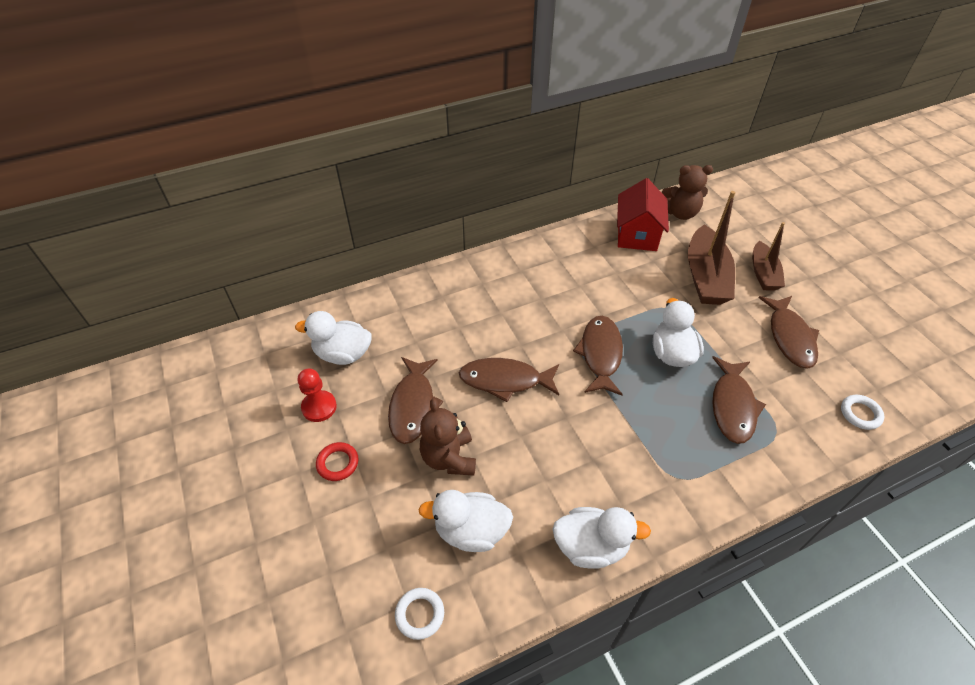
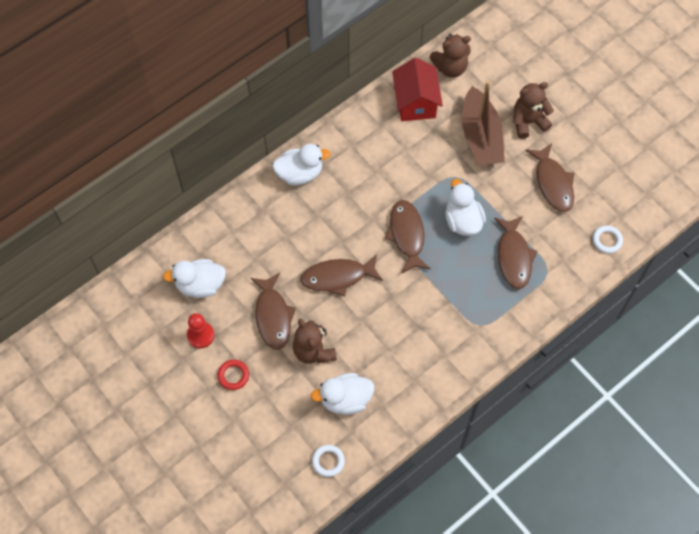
camera: 15 degrees left, 15 degrees up
(591, 546) = (429, 389): white duck -> white duck (300, 173)
(763, 273) = (528, 122): brown boat -> brown teddy bear

